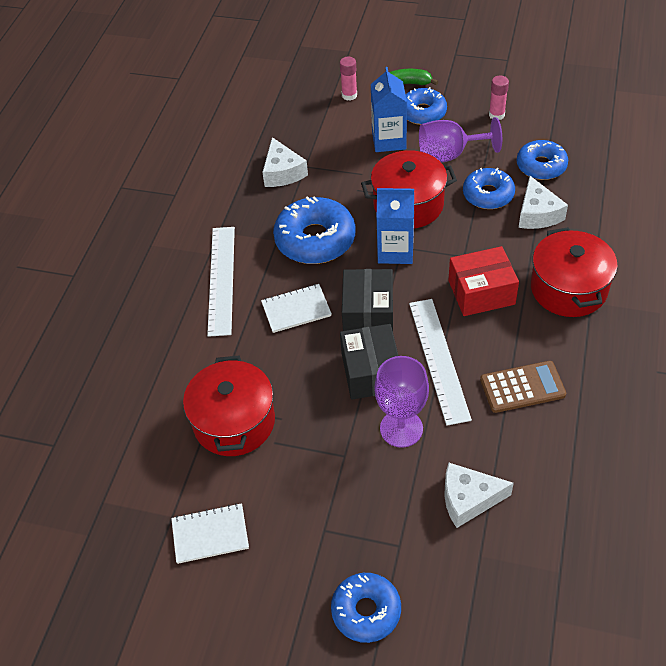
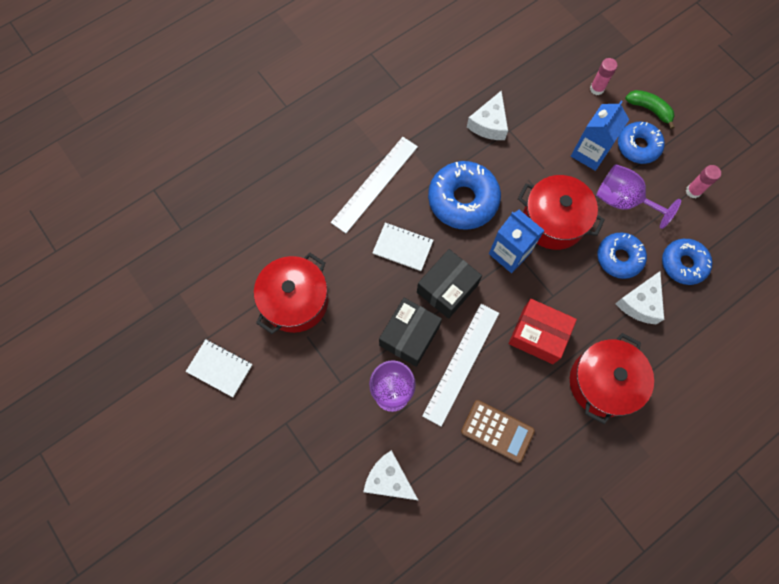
camera: 35 degrees right, 20 degrees up
(366, 611) = (264, 497): blue donut -> none

